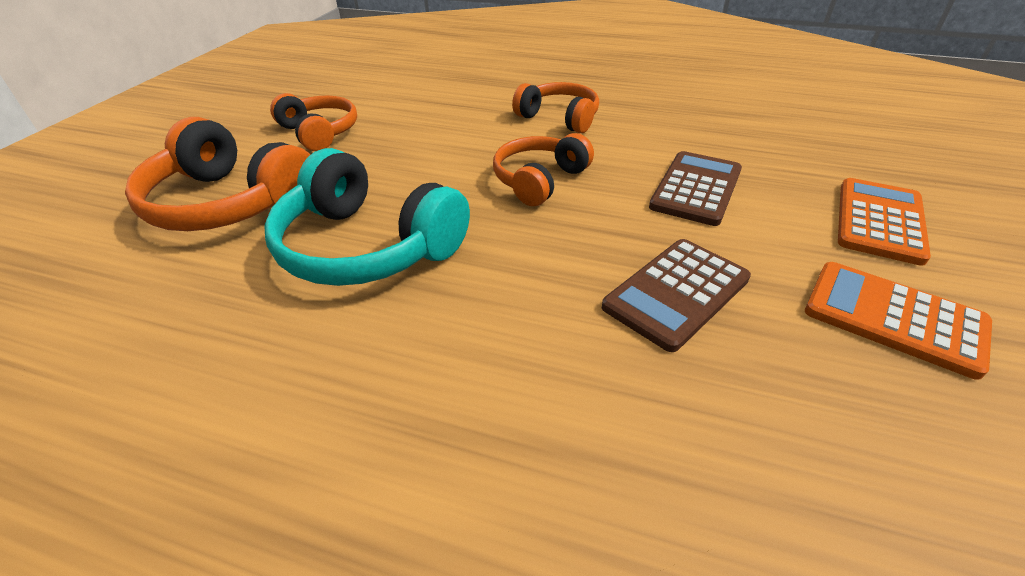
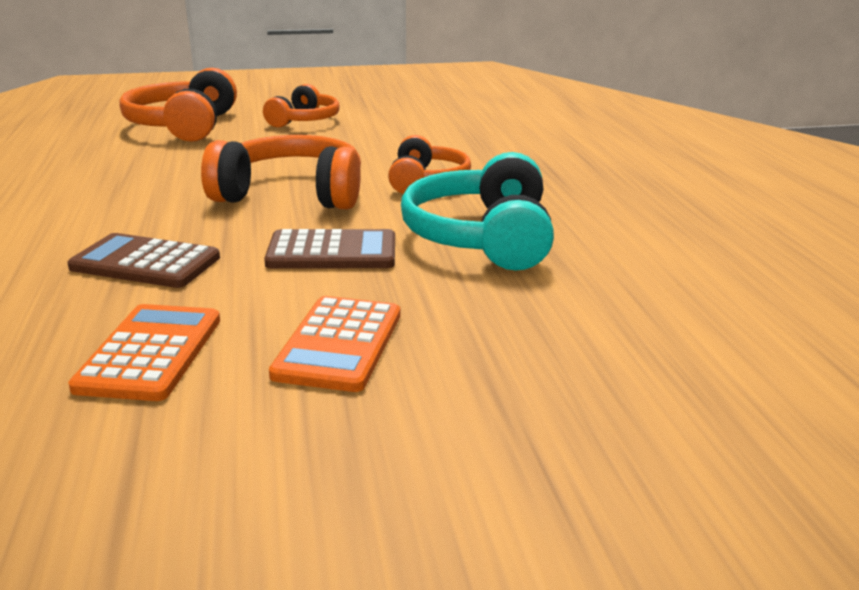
camera: 60 degrees right, 15 degrees down
(367, 247) = (154, 167): turquoise headphones -> turquoise headphones (482, 237)
(539, 180) = (291, 194): orange headphones -> orange headphones, size x1.59
(879, 221) = (339, 344): orange calculator -> orange calculator turned 105 degrees clockwise

